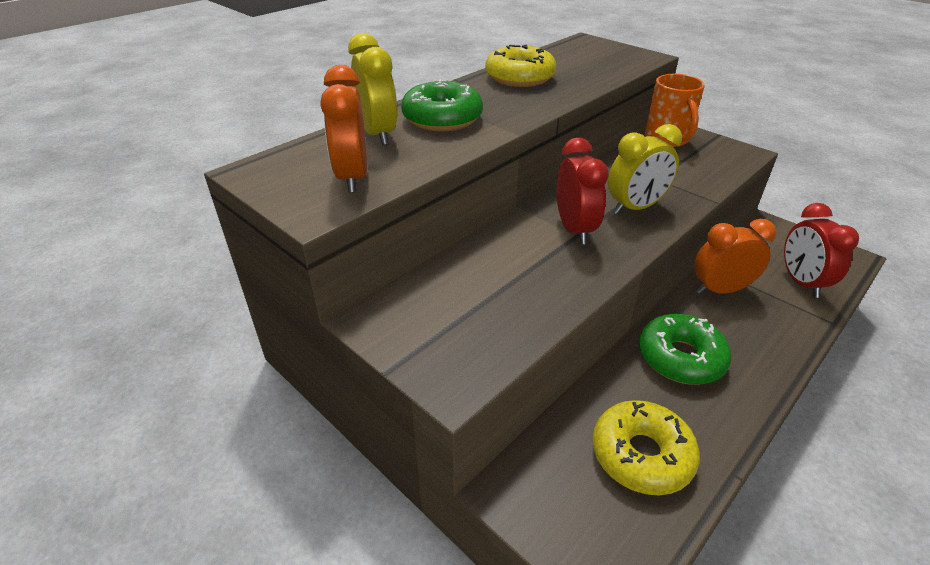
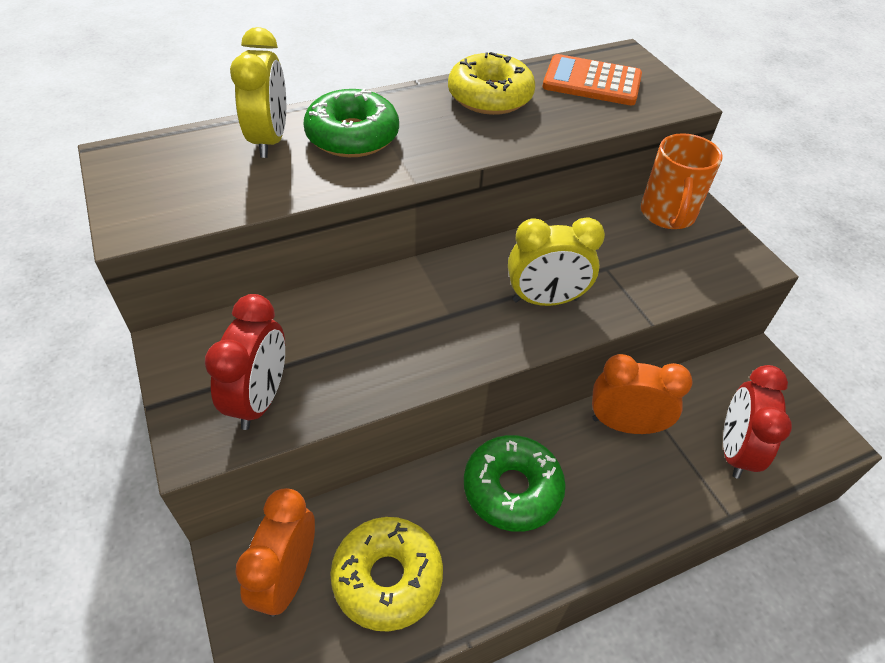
camera: 20 degrees right, 10 degrees up
(352, 177) = (200, 192): orange clock -> orange clock (287, 578)
(574, 229) = (453, 306): red clock -> red clock (260, 399)
(580, 57) = (592, 82): none -> orange calculator

